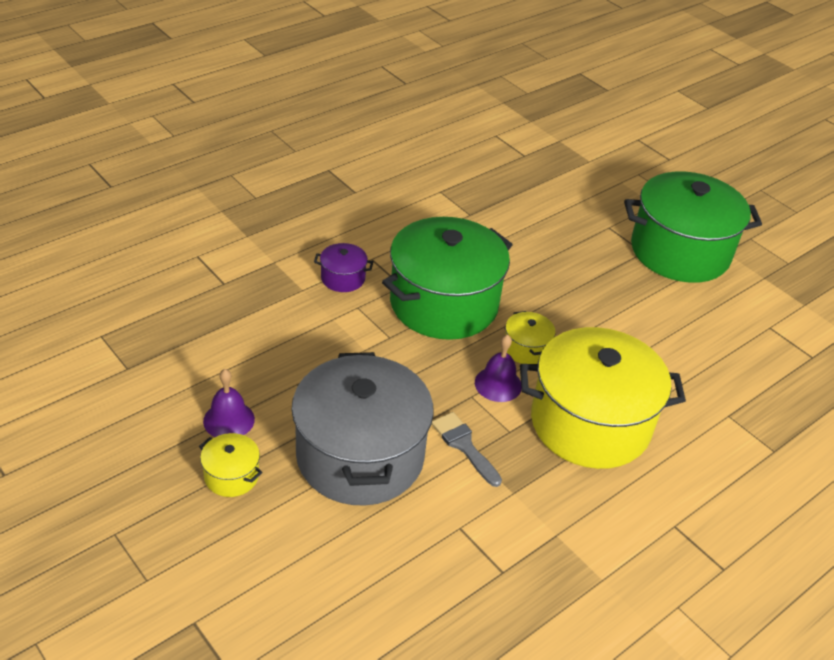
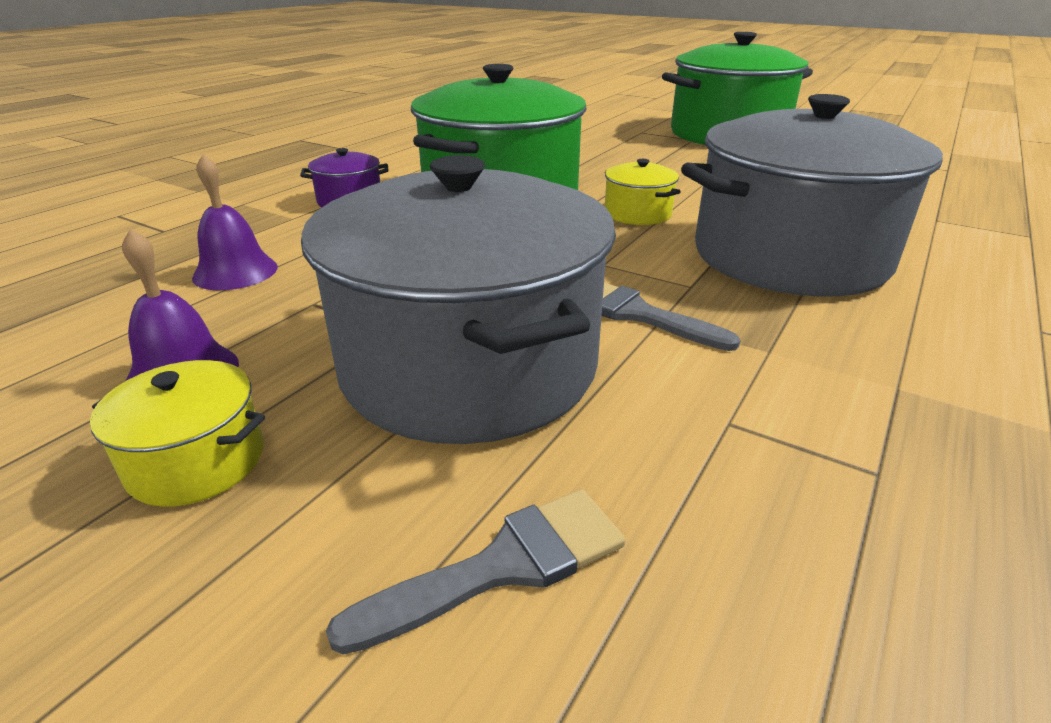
camera: 15 degrees left, 10 degrees down
(332, 560) = (503, 566): none -> grey brush
(498, 384) = (630, 247): purple bell -> purple bell (235, 272)
(590, 423) = (789, 257): yellow pot -> grey pot

